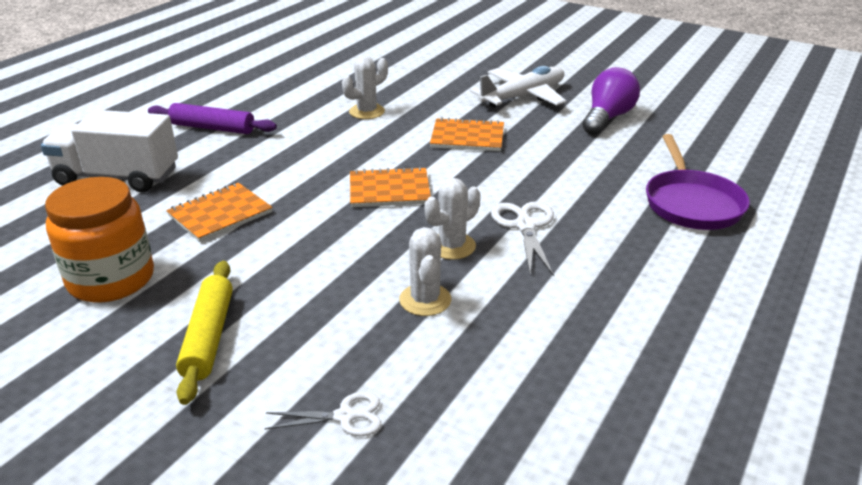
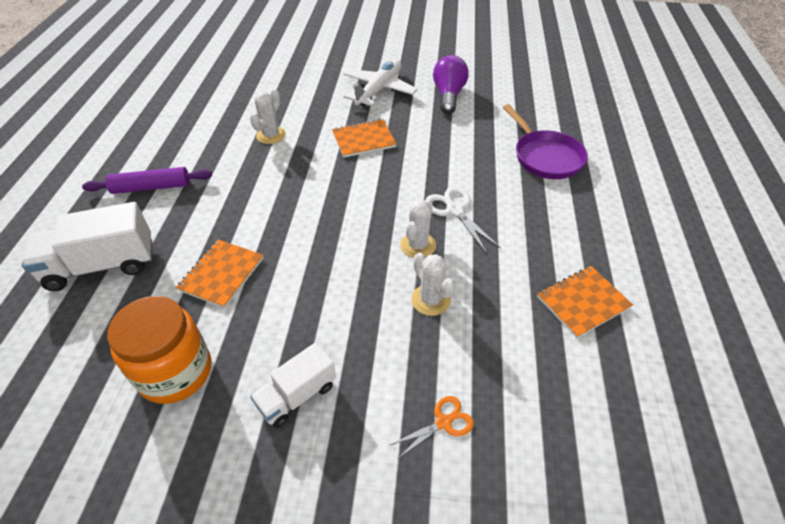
camera: 25 degrees left, 15 degrees up
(208, 337) = (297, 395): yellow rolling pin -> white truck
(345, 416) = (443, 422): white scissors -> orange scissors
(389, 190) = (339, 208): orange notebook -> orange notebook (583, 302)

